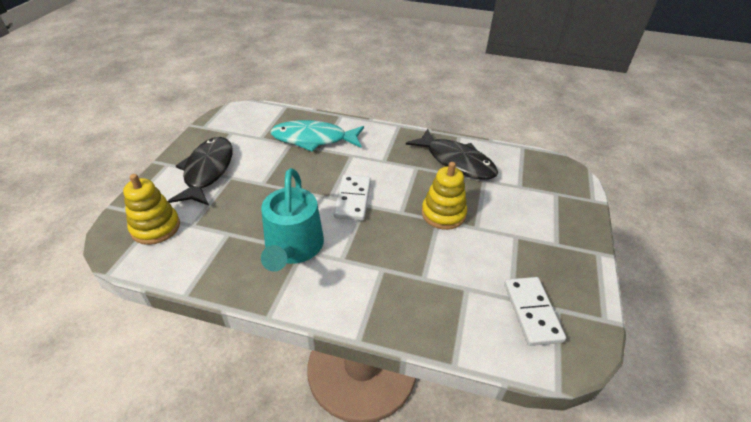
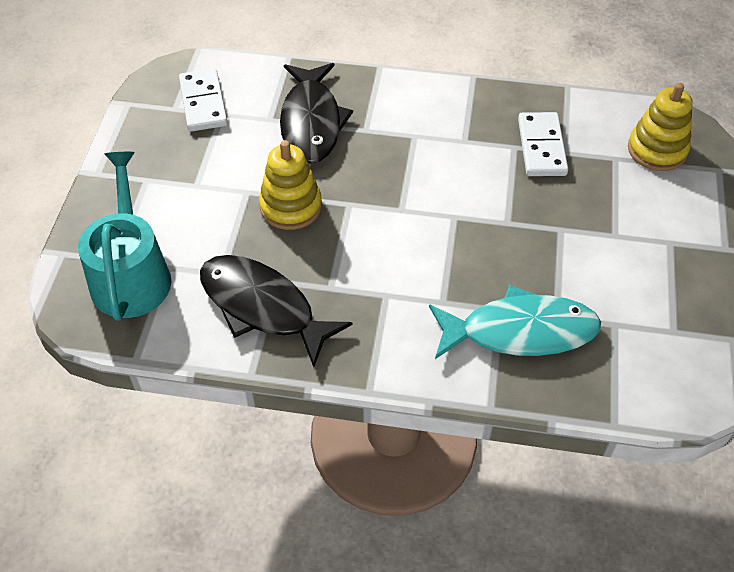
camera: 175 degrees right, 10 degrees up
(207, 171) = (655, 241): black fish -> black fish (311, 122)
(293, 247) = (477, 143): turquoise watering can -> turquoise watering can (131, 274)
(353, 199) = (420, 216): white domino -> white domino (541, 147)

